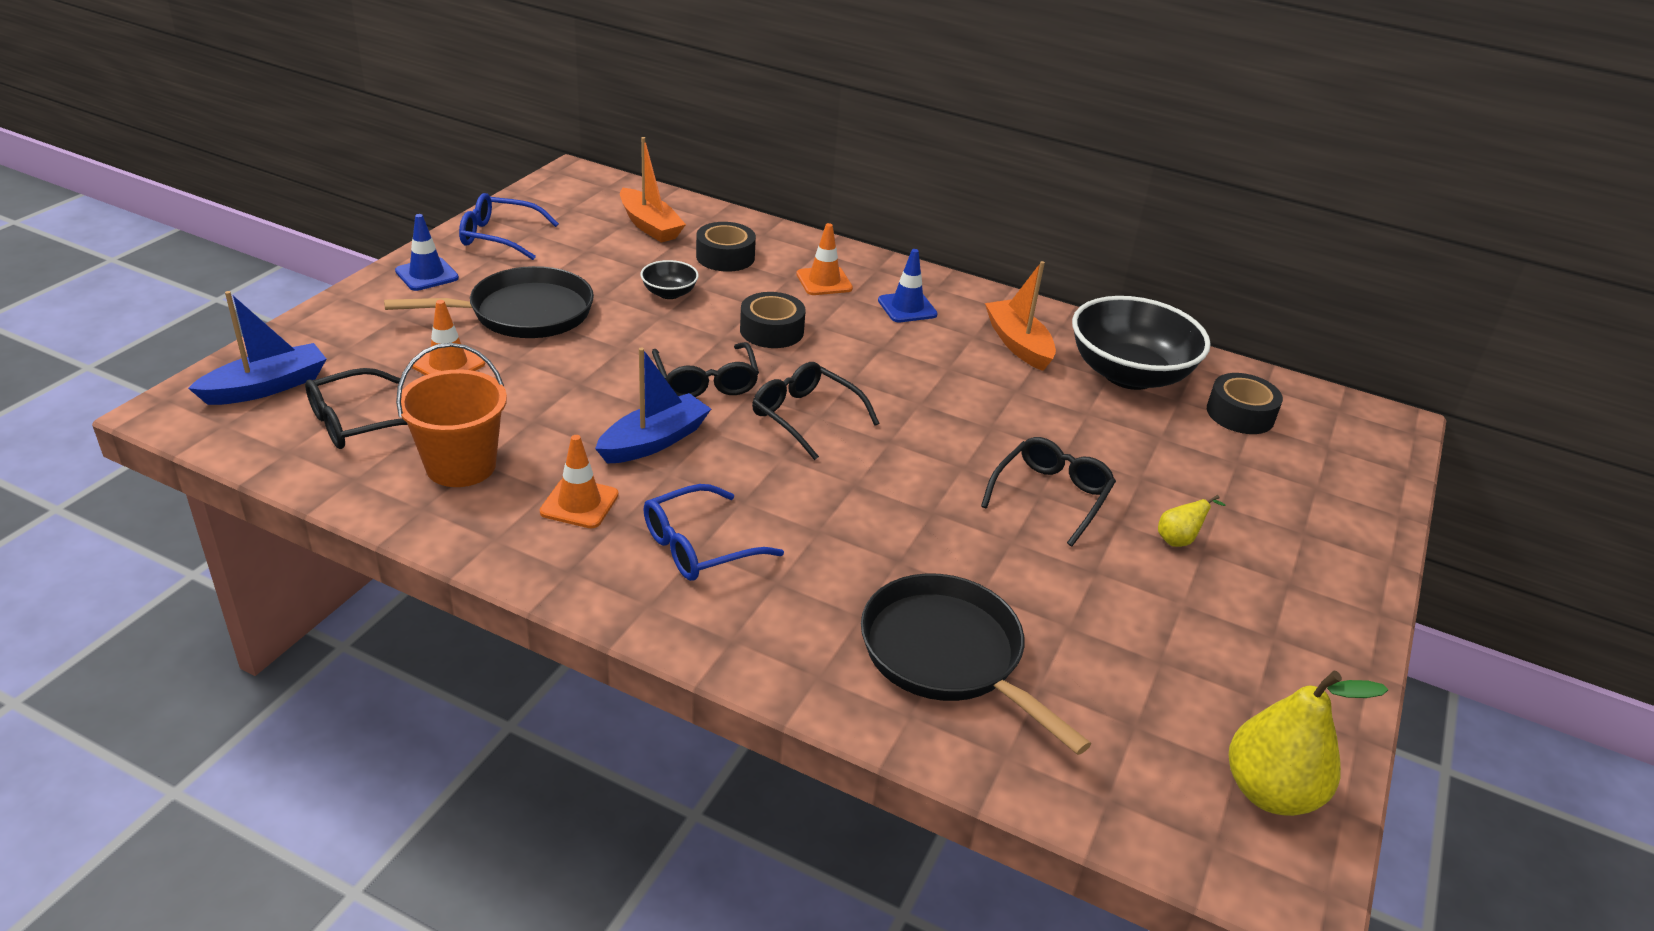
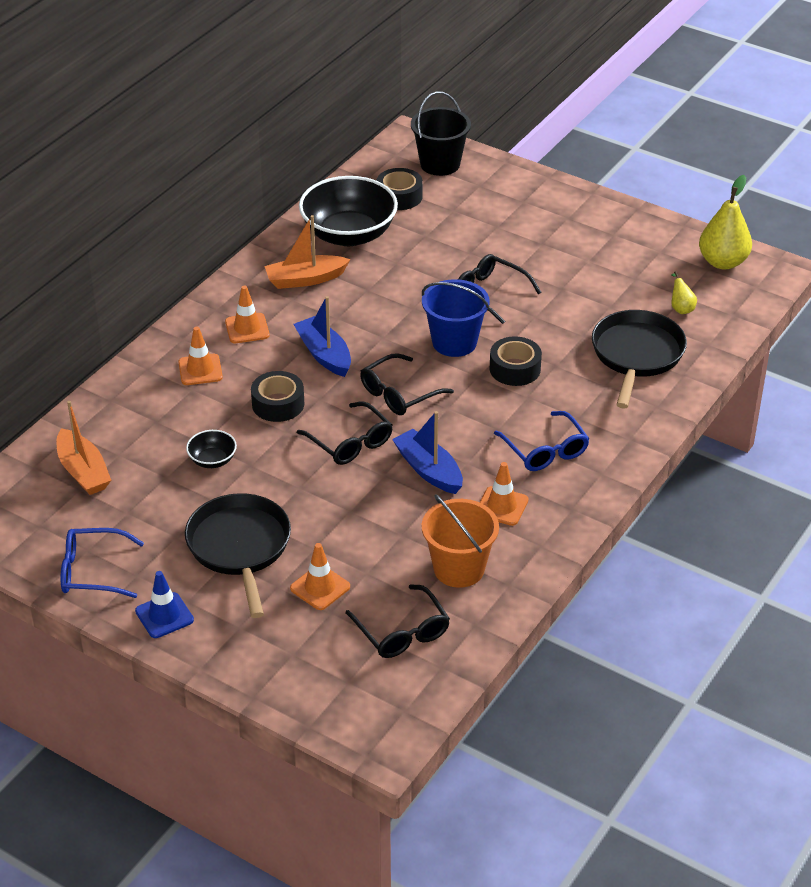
camera: 80 degrees left, 5 degrees up
(266, 387) = (350, 694): blue boat -> blue boat (324, 354)
(500, 237) = (93, 571): blue glasses -> blue glasses turned 75 degrees clockwise
(649, 226) = (83, 471): orange boat -> orange boat turned 90 degrees clockwise
(706, 381) = (350, 442): black glasses -> black glasses turned 60 degrees clockwise
(725, 257) = (150, 425): black tape -> black tape (515, 369)
(907, 307) = (247, 328): blue traffic cone -> orange traffic cone
(926, 463) = (454, 342): none -> blue bucket
(948, 655) = (636, 355): black pan -> black pan turned 135 degrees clockwise
(1179, 540) = (532, 250): yellow pear -> yellow pear (681, 308)
(1344, 450) = (440, 164): none -> black bucket

